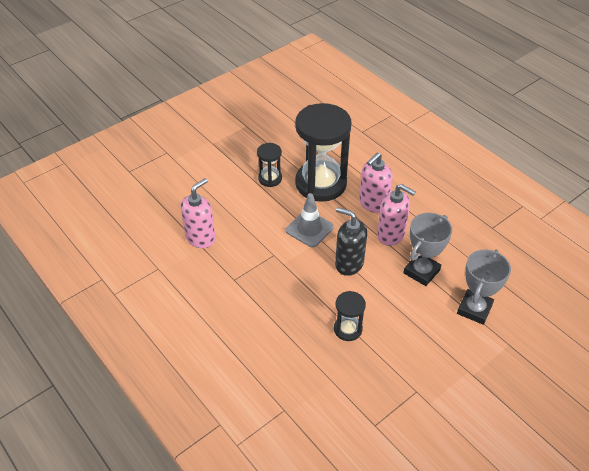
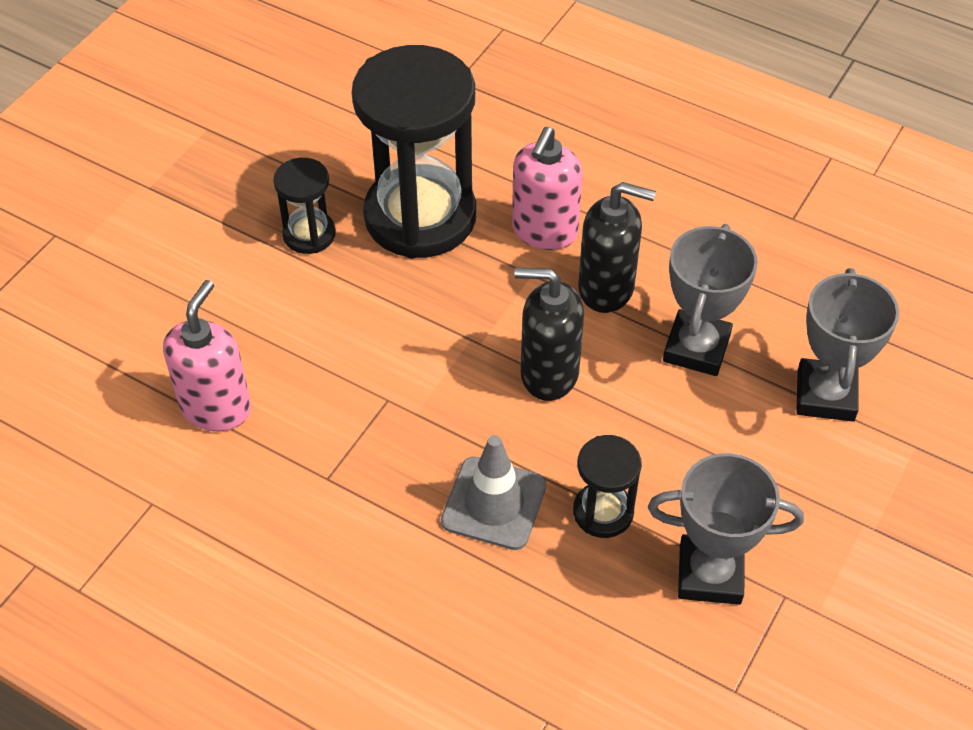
camera: 20 degrees left, 5 degrees up
(309, 229) = (438, 322): grey traffic cone -> grey traffic cone (494, 503)
(385, 371) = (710, 574): none -> grey trophy
(391, 235) = (606, 288): pink soap dispenser -> black soap dispenser

